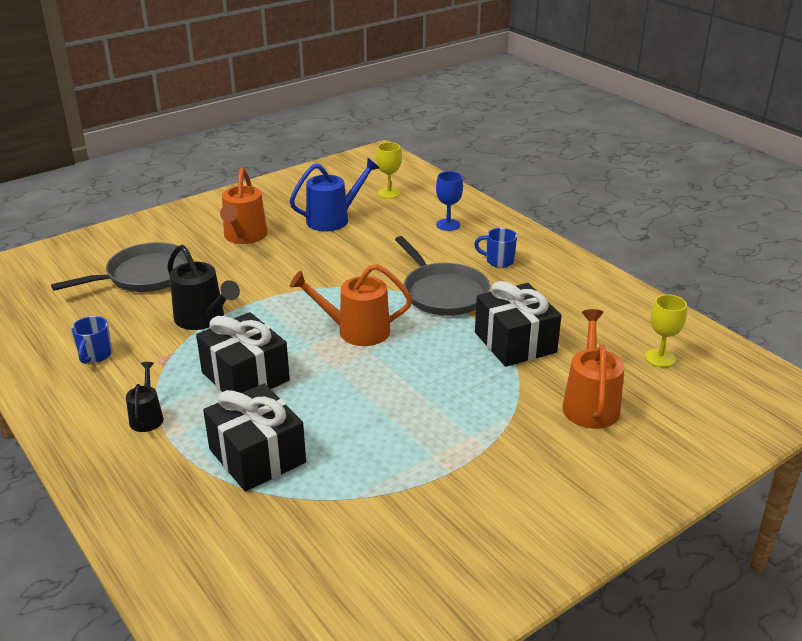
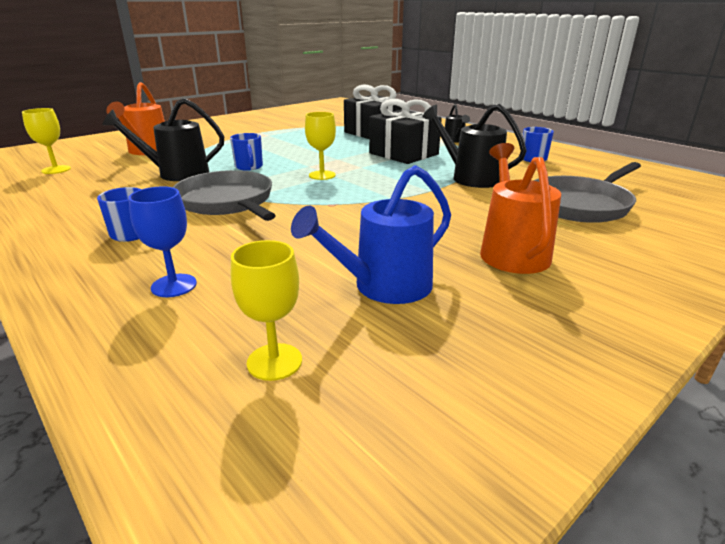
camera: 175 degrees right, 5 degrees down
(356, 331) = (322, 175): orange watering can -> yellow goblet
(439, 353) = (249, 167): none -> blue mug
(515, 342) = (177, 173): black gift -> black watering can

